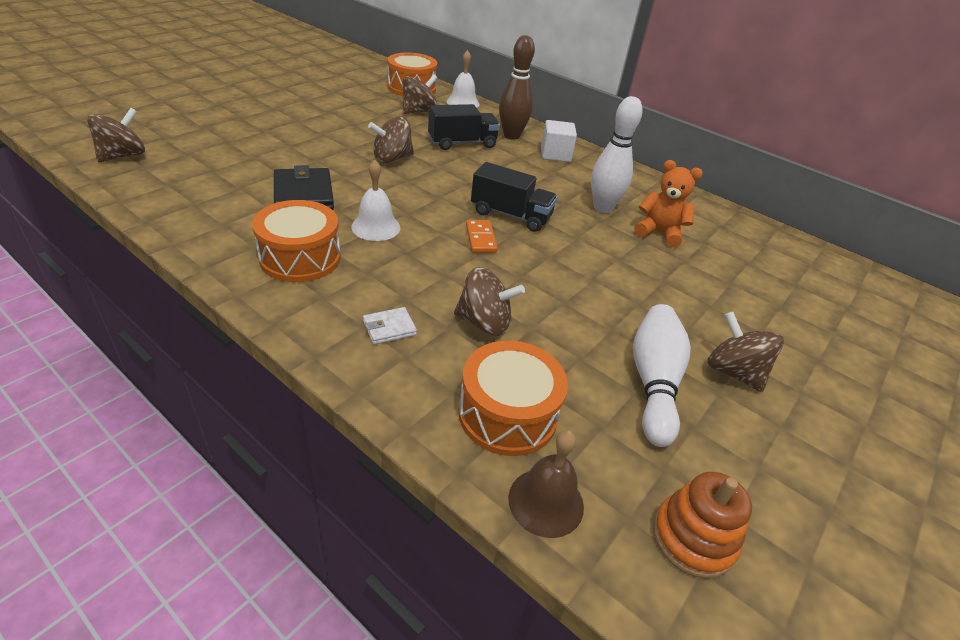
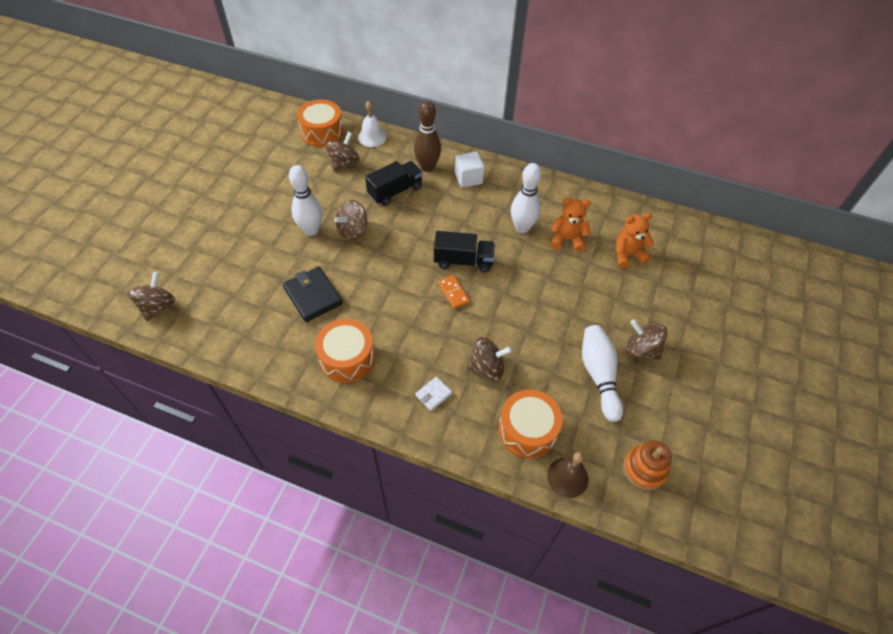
camera: 15 degrees left, 15 degrees up
(345, 146) = (311, 230): none -> white bowling pin
(376, 227) = (379, 309): white bell -> none
(741, 268) = (627, 255): none -> orange teddy bear

